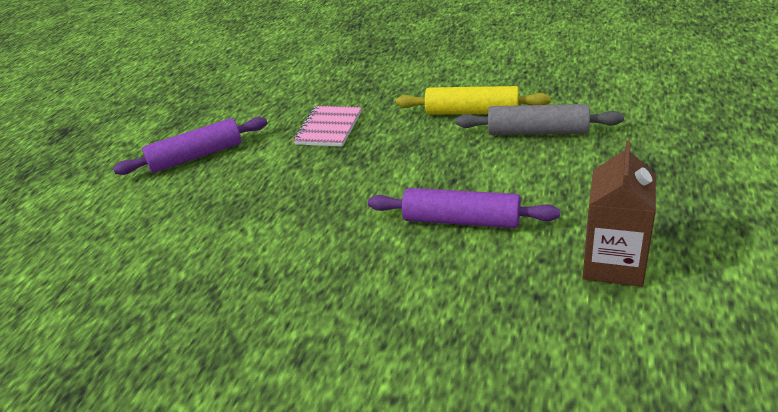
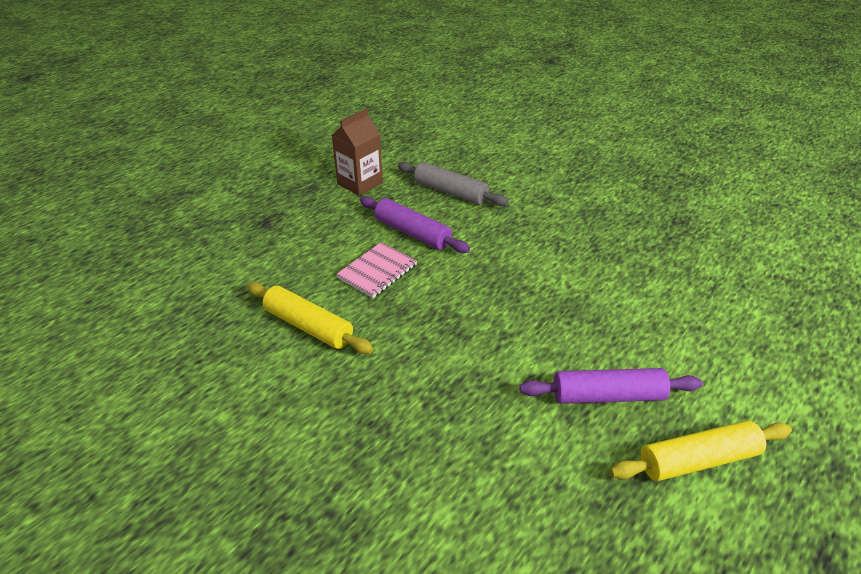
camera: 160 degrees left, 5 degrees up
(130, 146) = (698, 459): none -> yellow rolling pin
(329, 128) = (451, 371): pink notebook -> pink notebook (377, 271)
(537, 132) = (287, 279): grey rolling pin -> grey rolling pin (450, 192)

